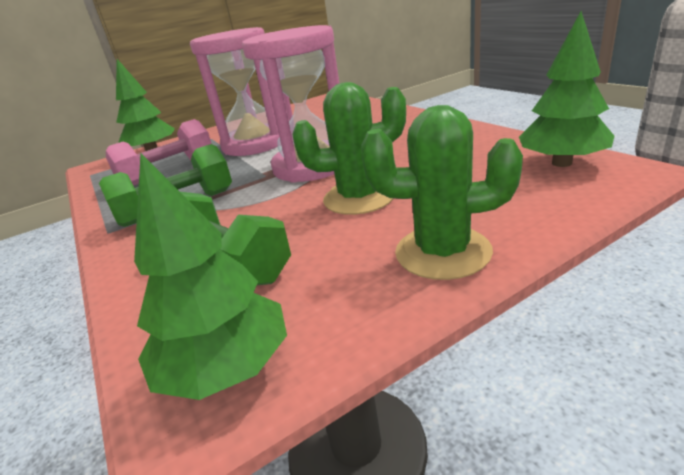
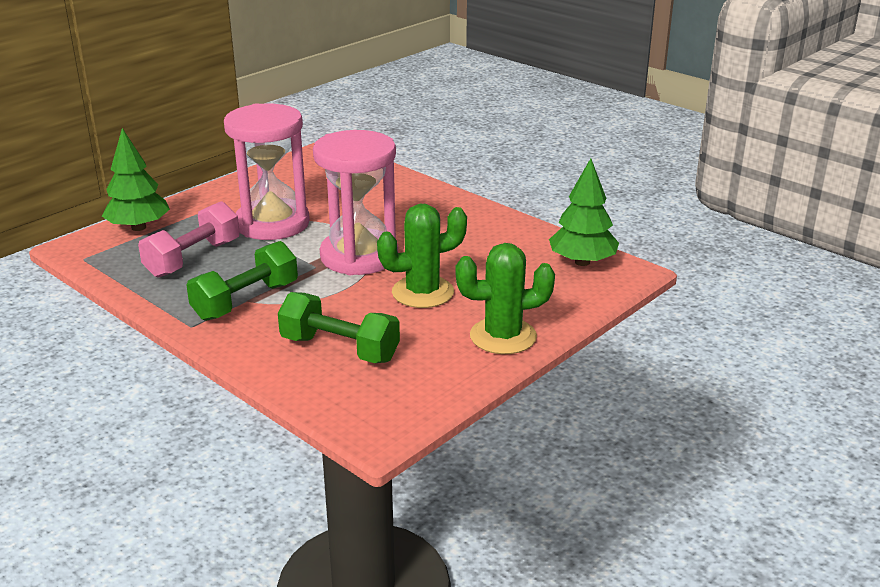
camera: 20 degrees left, 0 degrees up
(227, 368) = (388, 410): green tree -> none

